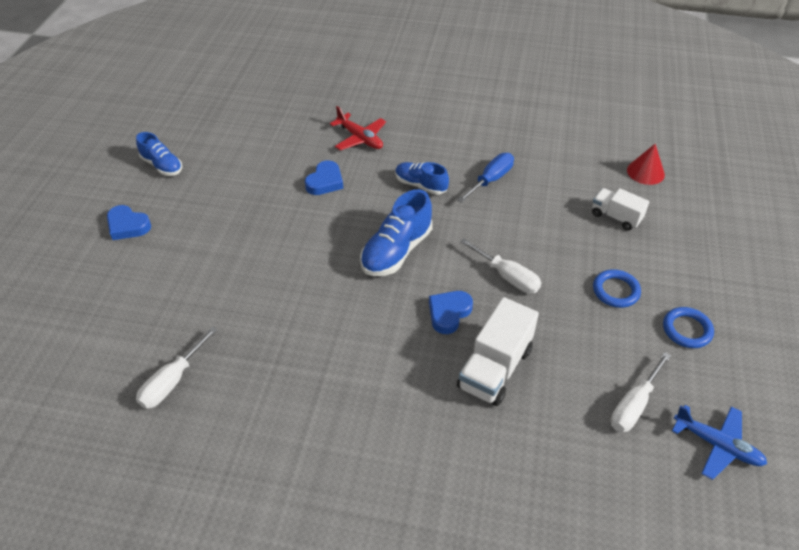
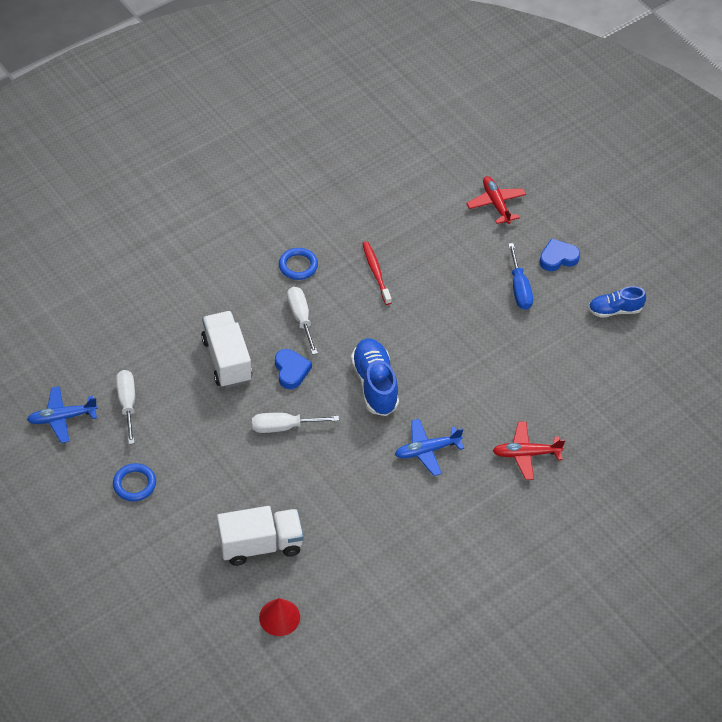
camera: 130 degrees right, 5 degrees up
(85, 305) = (496, 204): none -> red plane
(172, 381) = (387, 212): white screwdriver -> white screwdriver (301, 318)
(267, 334) = (376, 273): none -> red toothbrush
(325, 182) = (493, 394): blue heart -> none
(420, 185) = (427, 450): blue shoe -> blue plane
(491, 180) = (385, 501): blue screwdriver -> blue screwdriver (519, 288)
(615, 291) = (204, 476): blue ring -> blue ring (298, 266)
(616, 217) = (260, 545): white truck -> white truck, size x1.62

